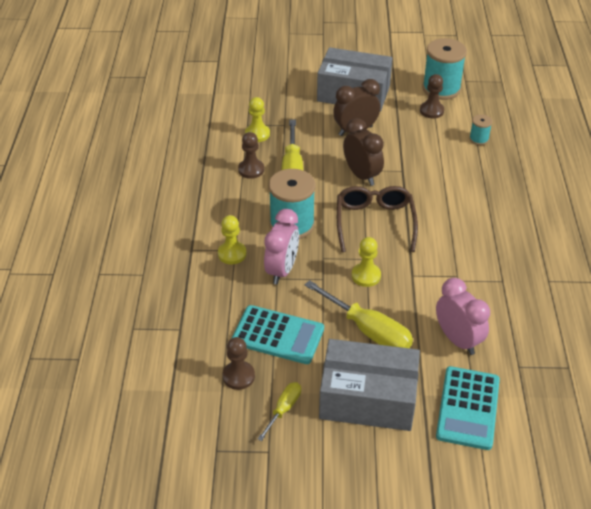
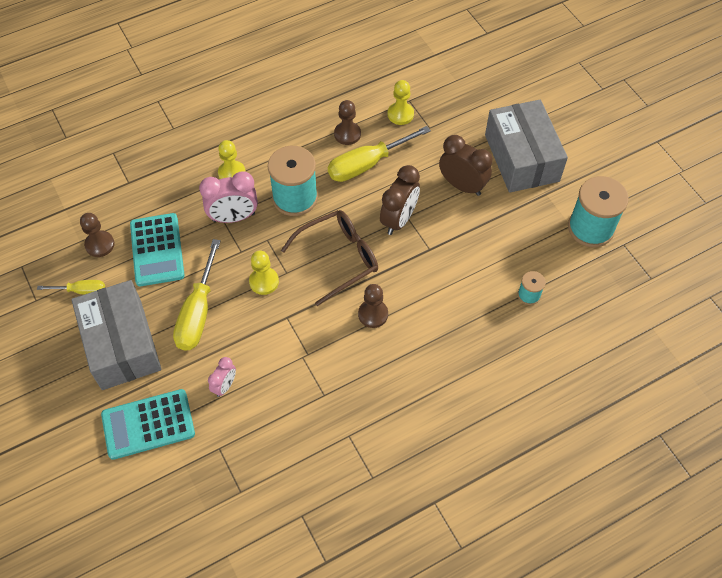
camera: 60 degrees right, 15 degrees up
(431, 111) = (545, 235): brown pawn -> brown pawn (373, 314)
(458, 340) = (225, 386): pink clock -> pink clock, size x0.57

